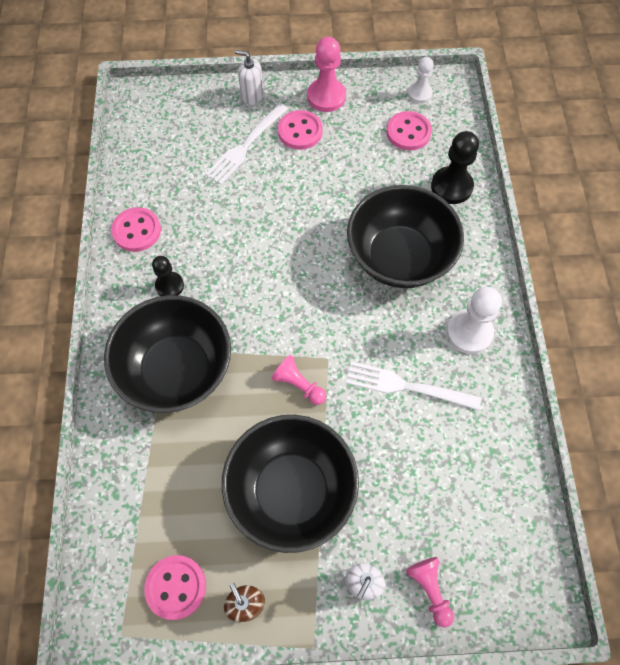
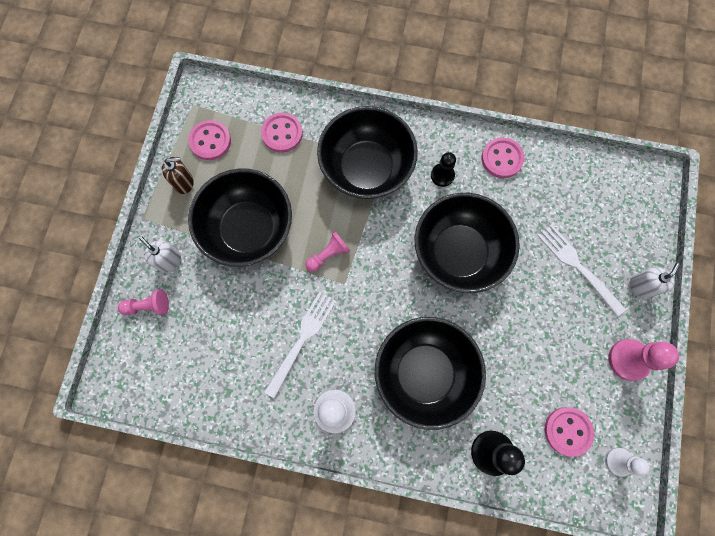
camera: 105 degrees right, 10 degrees up
(259, 251) = (459, 253): none -> black bowl
(300, 131) = (587, 321): pink button -> pink button (282, 133)

